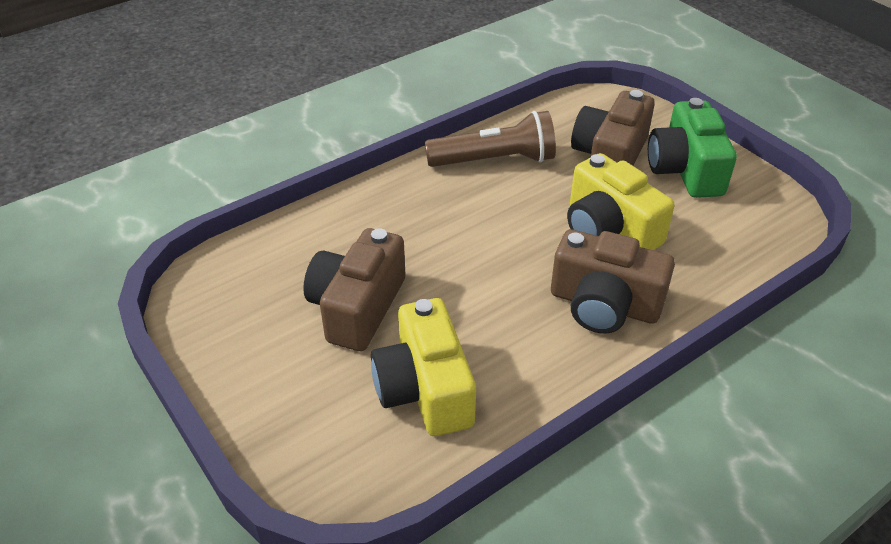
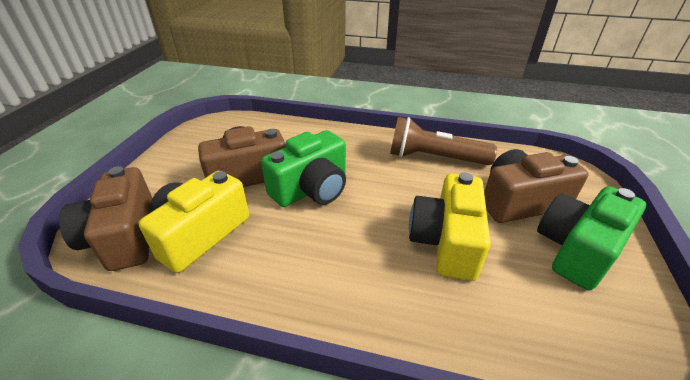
camera: 50 degrees right, 5 degrees down
(444, 271) = (311, 189): none -> green camera
(495, 160) = (434, 158): brown flashlight -> brown flashlight turned 150 degrees clockwise
(604, 305) = (364, 281): brown camera -> brown camera (124, 237)

